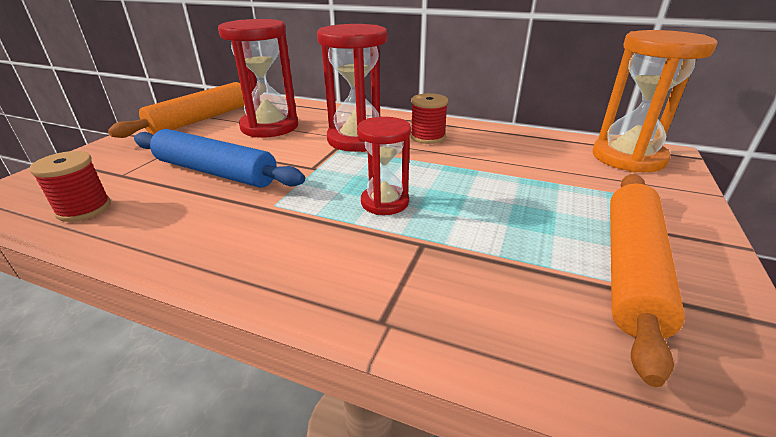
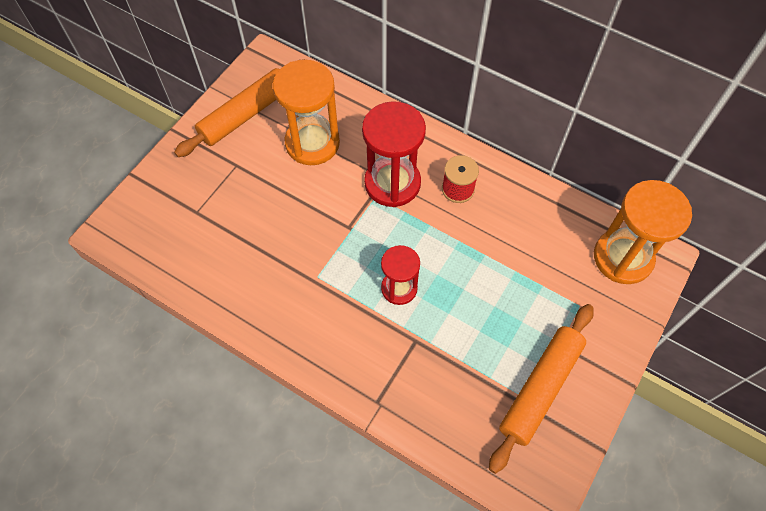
camera: 10 degrees right, 30 degrees up
(84, 209) = (182, 258): red spool -> none
(215, 172) = (270, 221): blue rolling pin -> none
(270, 127) = (312, 143): red hourglass -> orange hourglass

